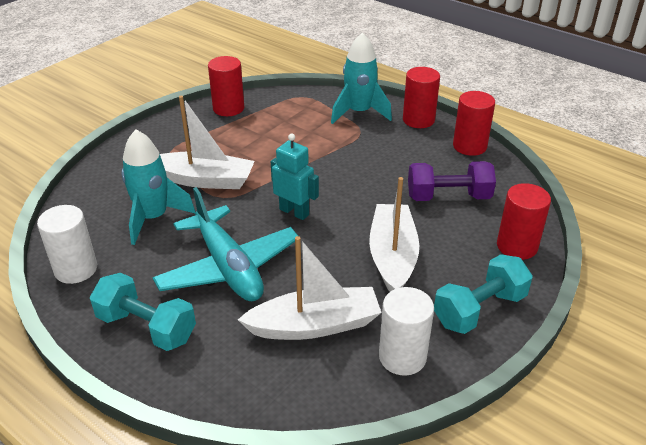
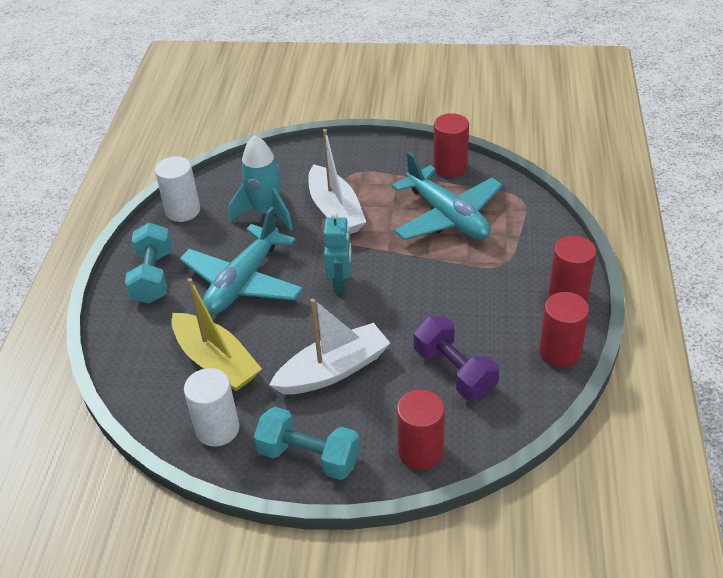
camera: 60 degrees right, 5 degrees up
(281, 132) = (447, 216): none -> turquoise plane
(314, 325) = (216, 362): white boat -> yellow boat
(359, 112) = (534, 248): turquoise rocket -> none

